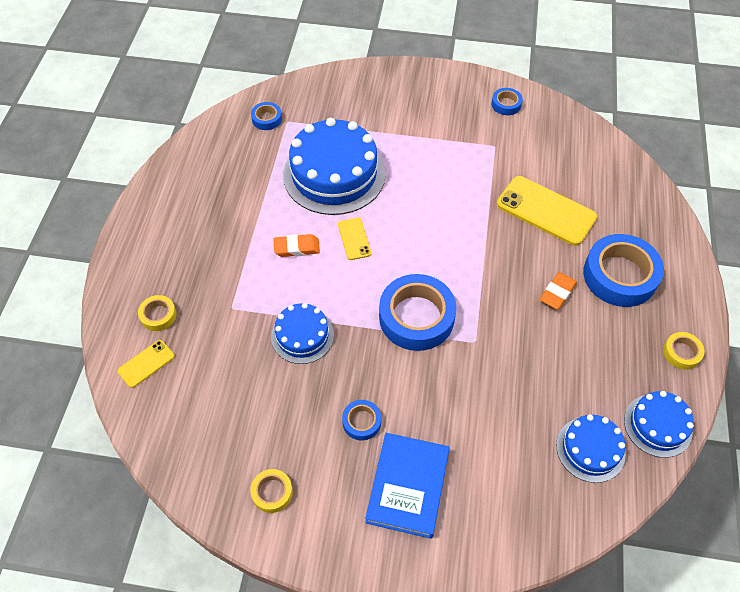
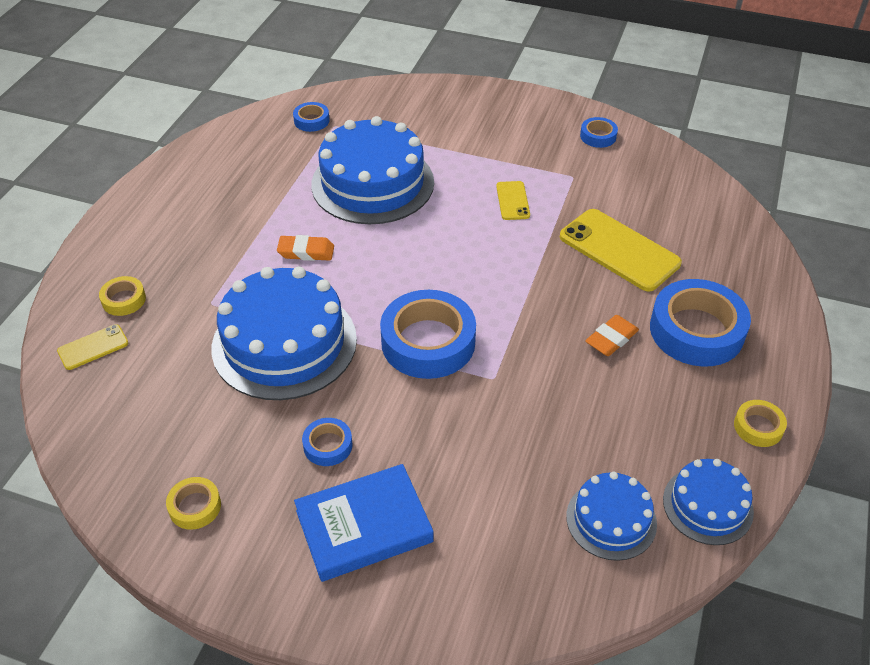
camera: 10 degrees right, 10 degrees down
(302, 336) = (284, 343): blue cake -> blue cake, size x1.87
(354, 239) = (377, 251): yellow phone -> yellow phone (513, 201)
(407, 486) = (364, 526): blue book -> blue book turned 45 degrees clockwise

